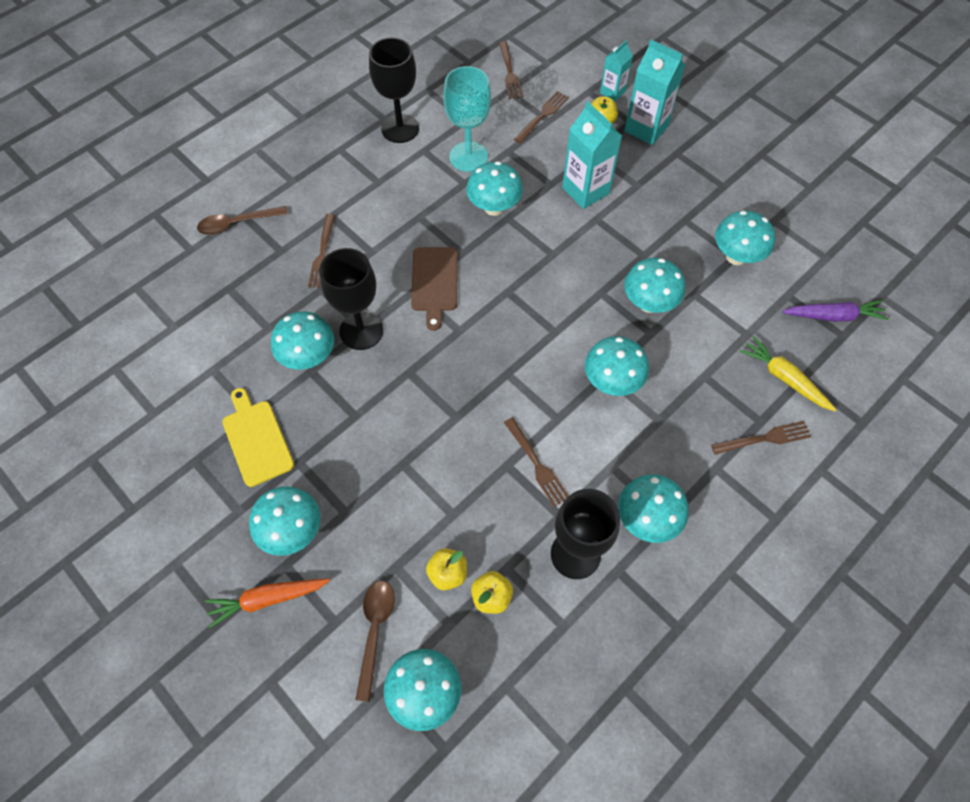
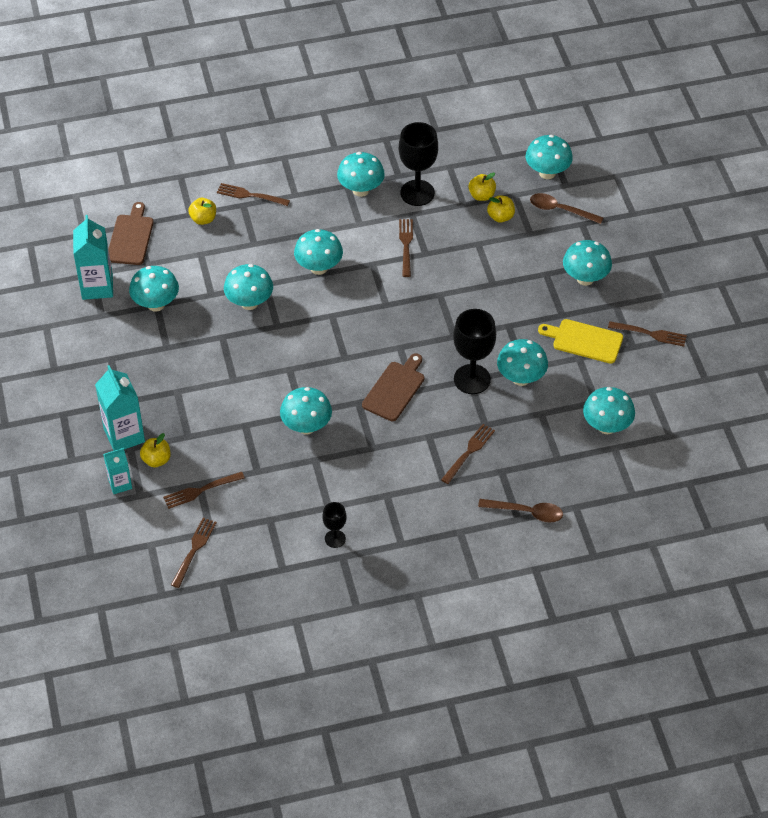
camera: 150 degrees left, 10 degrees down
(179, 489) = (650, 334): none -> brown fork
(190, 346) = (606, 426): none -> turquoise mushroom
(256, 439) = (584, 341): yellow cutting board -> yellow cutting board turned 105 degrees clockwise
(267, 599) = (617, 251): orange carrot -> none
(375, 630) = (560, 210): brown spoon -> brown spoon turned 75 degrees clockwise
(400, 128) = (335, 539): black goblet -> black goblet, size x0.54
(468, 156) = (294, 482): turquoise goblet -> none
(585, 190) = (222, 406): turquoise carton -> turquoise carton (97, 287)
(784, 378) = (203, 219): yellow carrot -> yellow apple
(833, 316) = (130, 237): purple carrot -> brown cutting board

